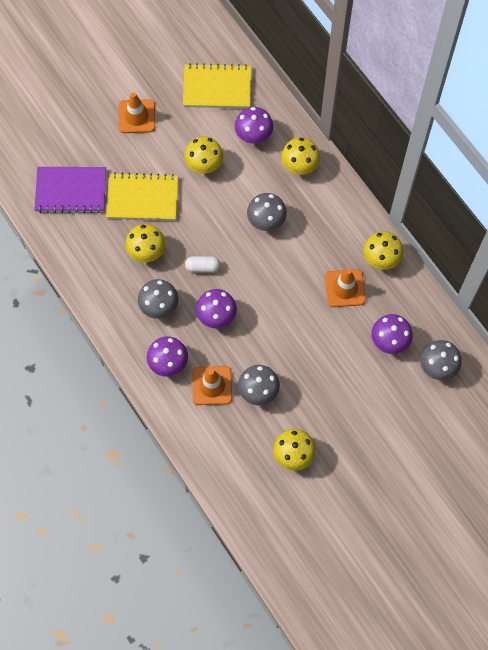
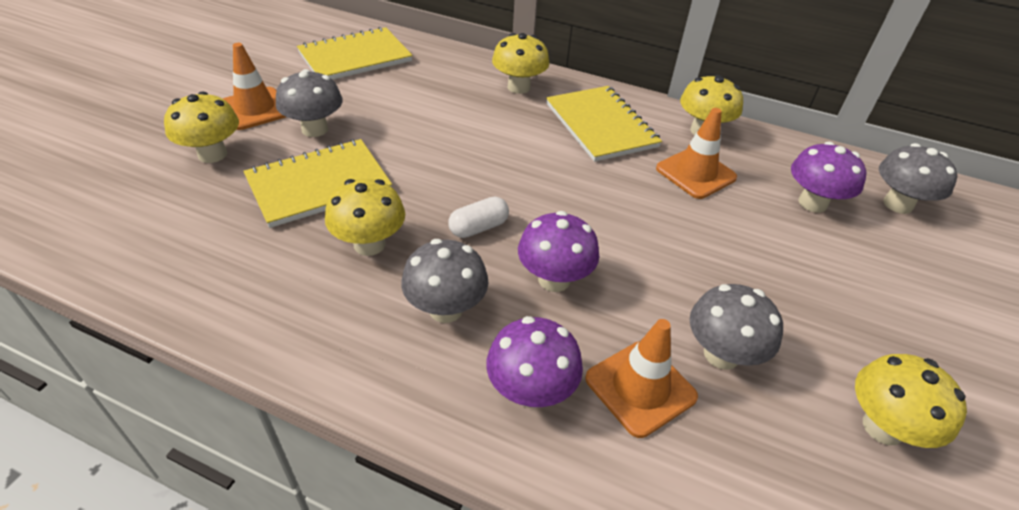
camera: 35 degrees left, 25 degrees down
(71, 191) = (181, 218): purple notebook -> none
(204, 165) = (391, 123): yellow mushroom -> yellow mushroom (212, 154)
(253, 135) = (436, 80): purple mushroom -> none
(266, 221) = (525, 146): grey mushroom -> grey mushroom (315, 129)
(323, 224) = (601, 125): none -> yellow notebook

